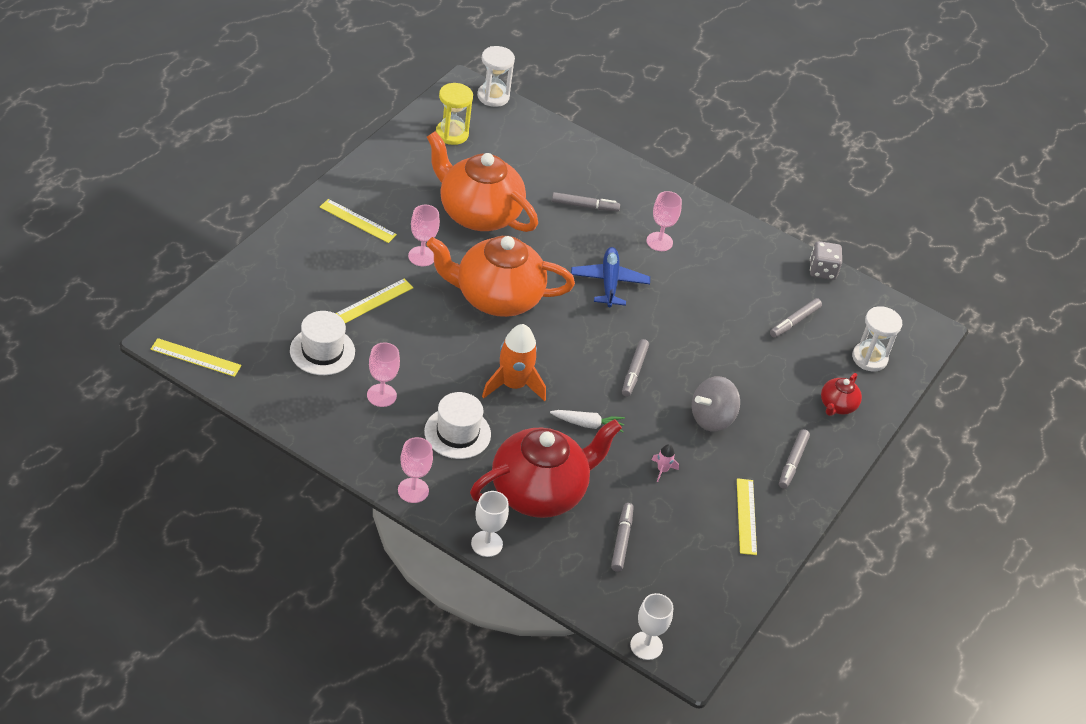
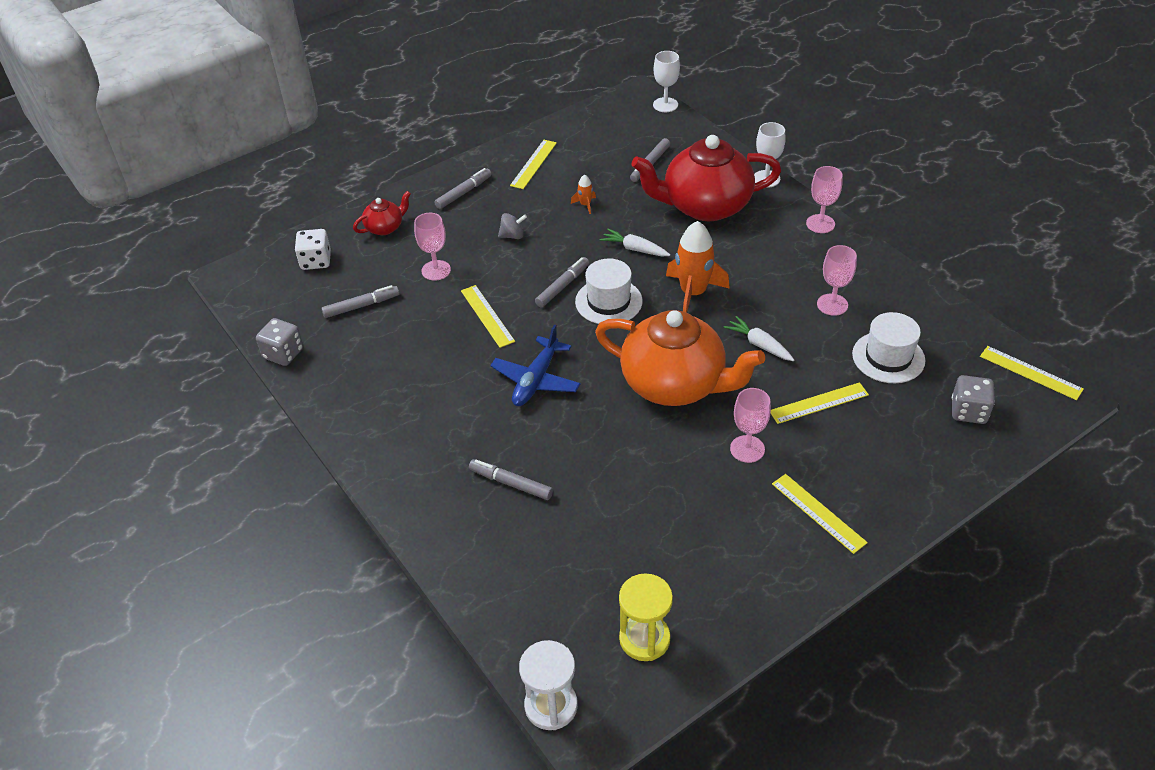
camera: 150 degrees left, 0 degrees up
(249, 314) = (968, 411): none -> grey dice
(437, 344) = (759, 344): none -> white carrot
(457, 433) = (764, 261): white hat -> white hat (608, 301)
(478, 213) = (655, 496): orange teapot -> none
(659, 241) = (446, 419): pink goblet -> pink goblet (436, 270)
(662, 470) = (585, 205): pink rocket -> orange rocket
(683, 331) = (487, 316): none -> yellow ruler
(711, 418) = (512, 236): grey spinning top -> grey spinning top, size x0.56
(869, 358) = (316, 261): white hourglass -> white dice

